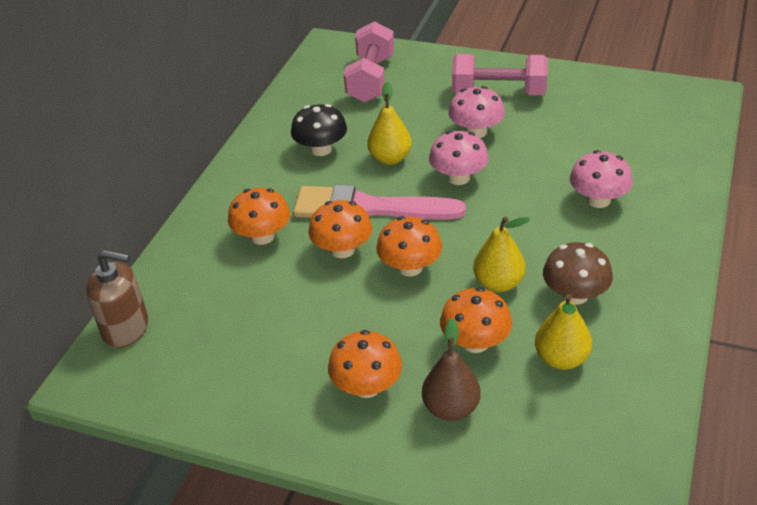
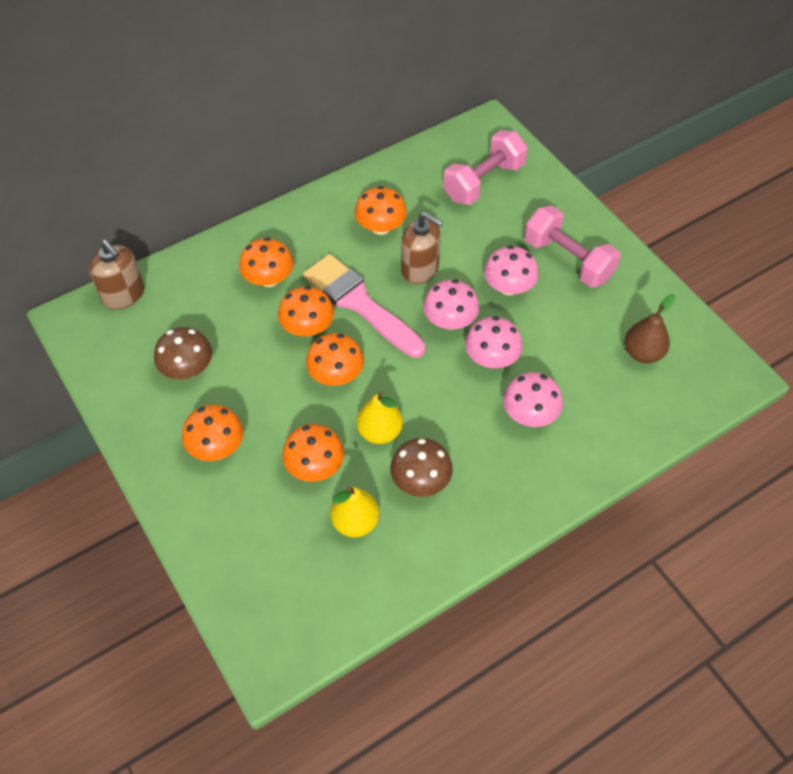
camera: 35 degrees right, 15 degrees up
(263, 346) = (187, 368): none -> brown mushroom
(321, 149) = (381, 227): black mushroom -> orange mushroom
(390, 158) = (420, 269): yellow pear -> brown soap dispenser
(451, 408) = (249, 502): brown pear -> brown pear (643, 353)
(522, 182) = (491, 358): none -> pink mushroom

